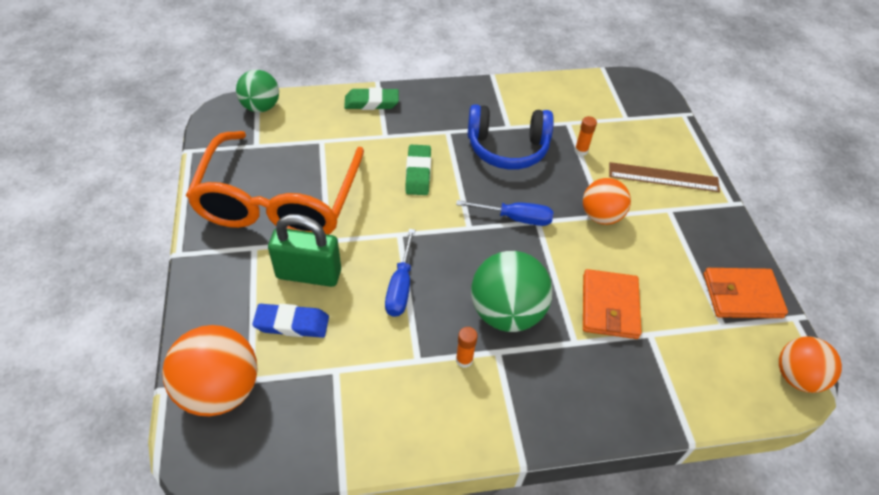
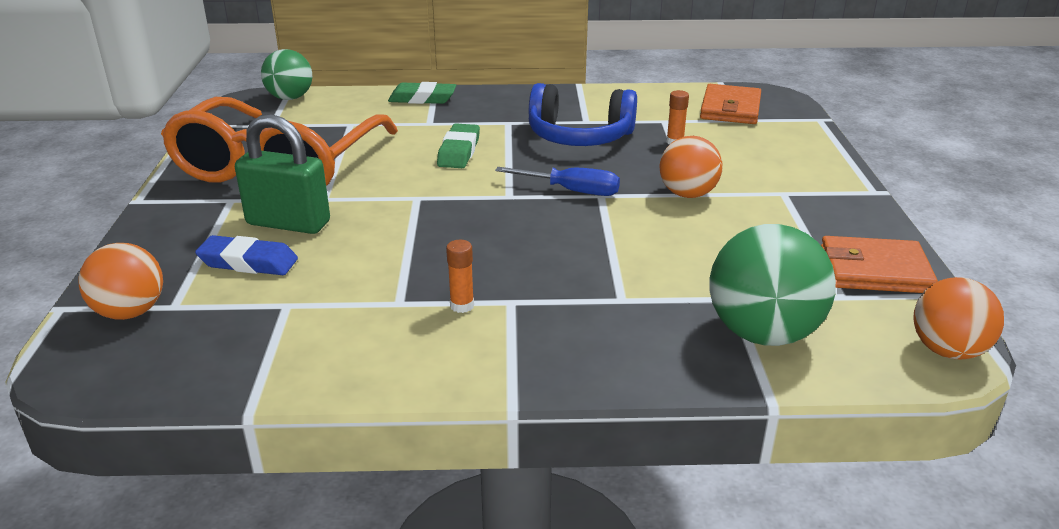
camera: 10 degrees right, 20 degrees down
(220, 390) = (130, 312): orange ball -> orange ball, size x0.66
(400, 286) = (401, 239): blue screwdriver -> none
(506, 312) = (534, 268): green ball -> green ball (763, 333)
(609, 306) = (680, 270): orange wallet -> orange wallet (730, 109)
(663, 177) = (781, 167): brown ruler -> none

